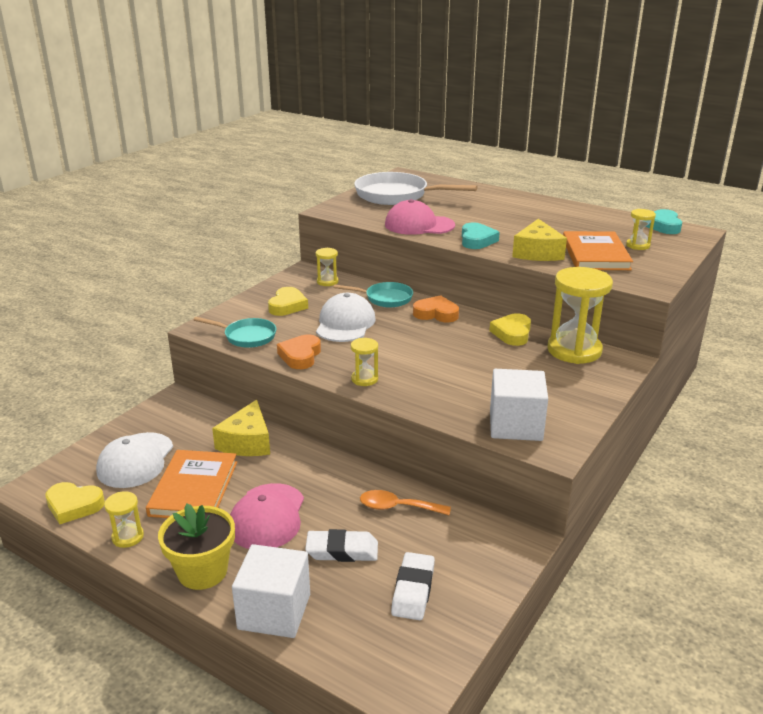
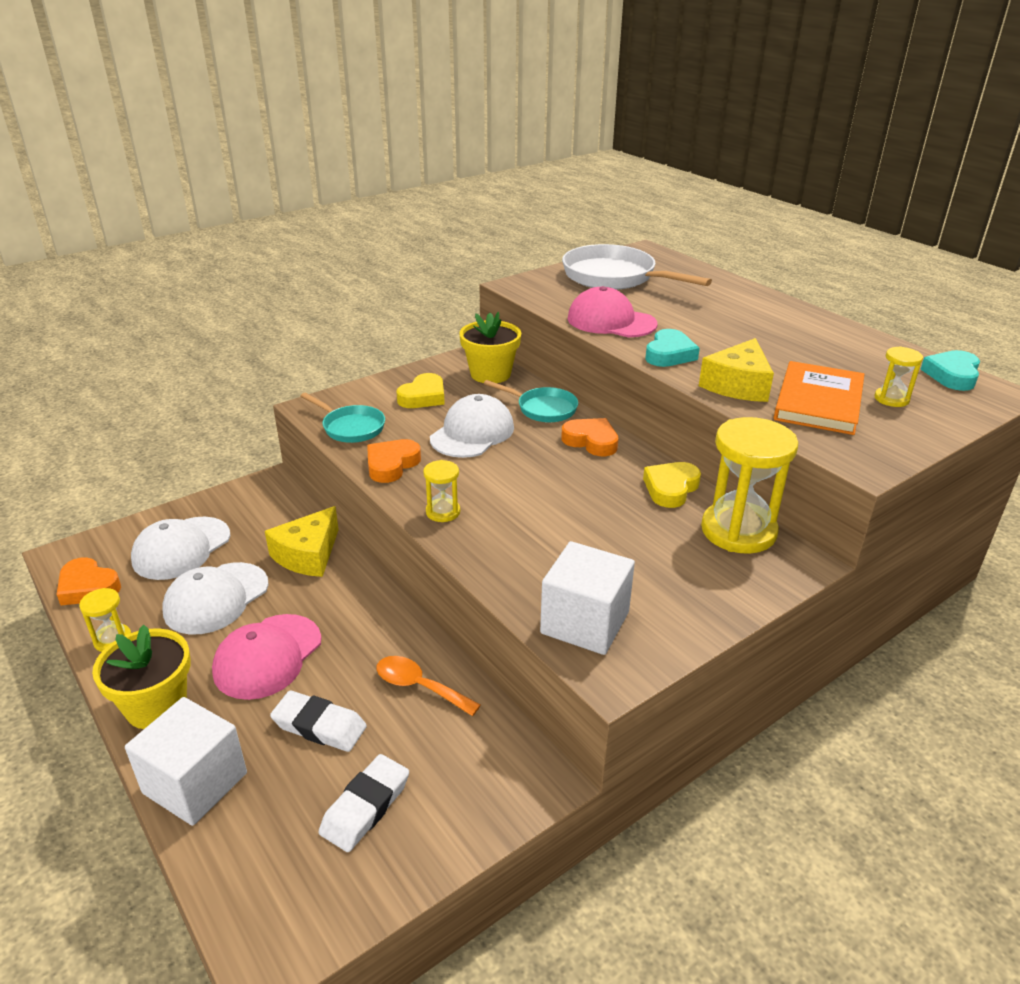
camera: 20 degrees right, 5 degrees up
(74, 506) = (88, 587): yellow heart -> orange heart
(194, 488) = (216, 598): orange book -> white cap
(327, 281) = (490, 374): yellow hourglass -> yellow flower pot

